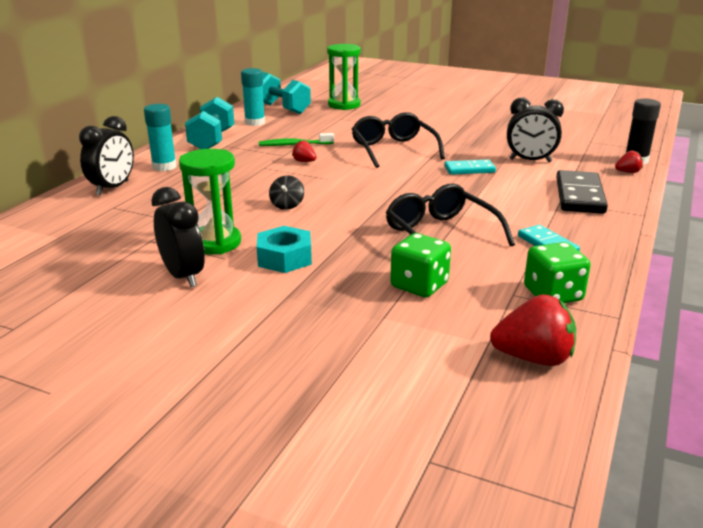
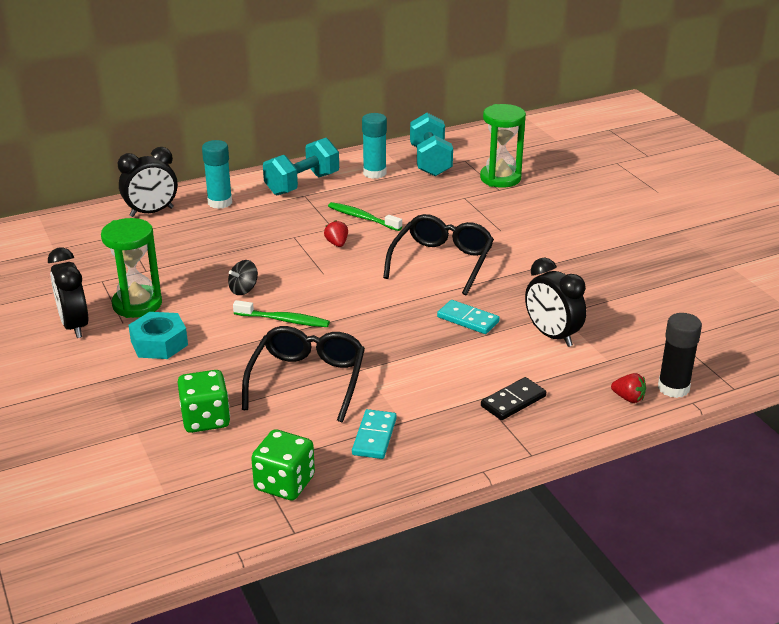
camera: 40 degrees right, 5 degrees up
(183, 276) = (74, 326): black clock -> black clock turned 150 degrees clockwise
(354, 210) = (284, 320): none -> green toothbrush
(533, 358) = (171, 523): red strawberry -> none
(579, 196) = (513, 401): black domino -> black domino, size x0.61

